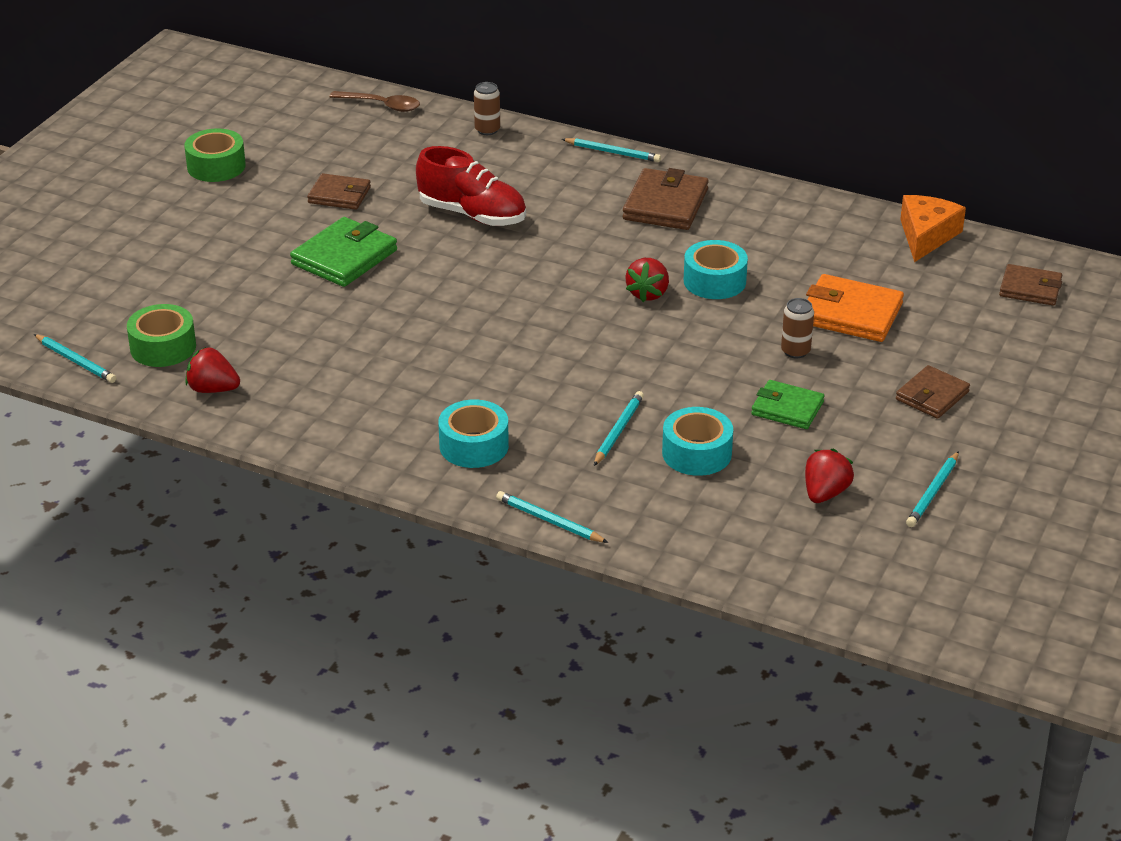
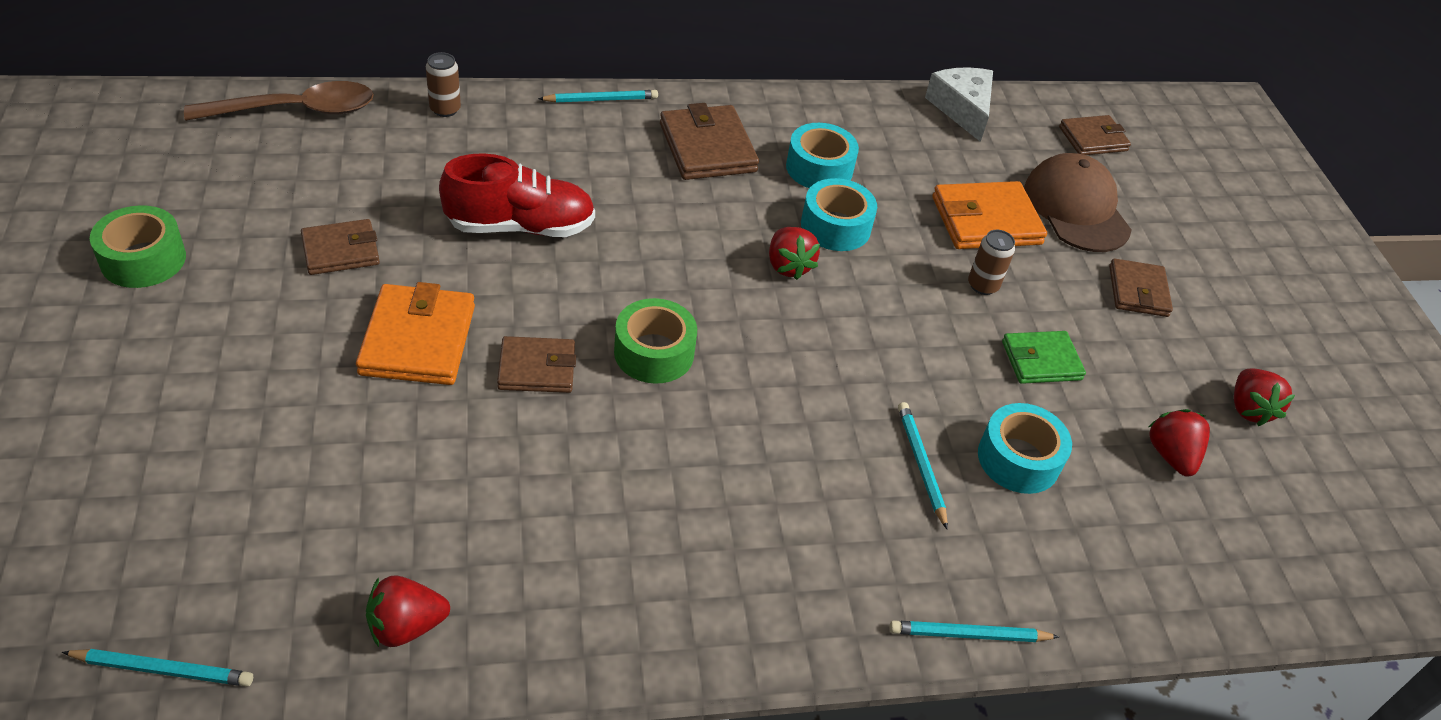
camera: 40 degrees left, 10 degrees up
(163, 347) = (281, 584): green tape -> green tape (654, 352)
(344, 257) = (418, 340): green wallet -> orange wallet
(381, 105) = (295, 110): brown spoon -> brown spoon, size x1.51
(406, 295) = (537, 368): none -> brown wallet
(474, 446) = (796, 561): turquoise tape -> turquoise tape (819, 168)
(926, 236) = (962, 109): orange cheese -> white cheese
(933, 492) = (1248, 409): turquoise pencil -> red strawberry
(947, 329) = (1076, 208): none -> brown cap

